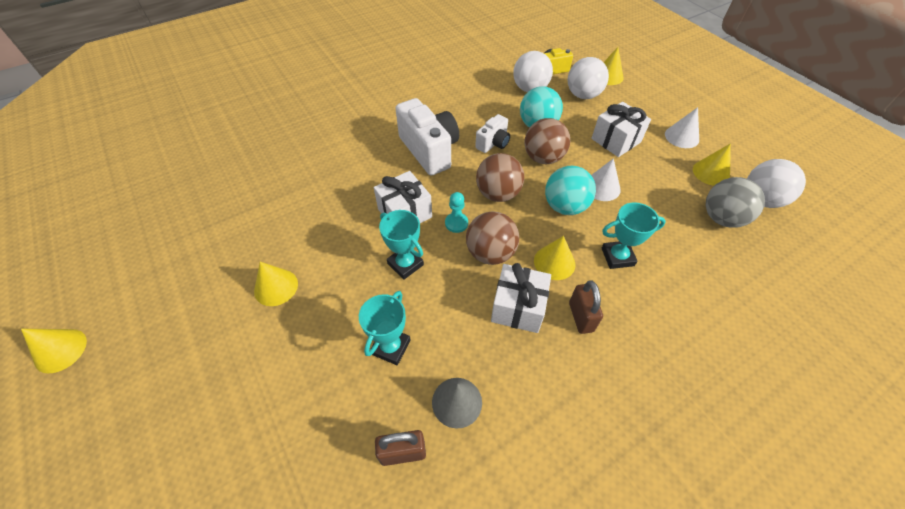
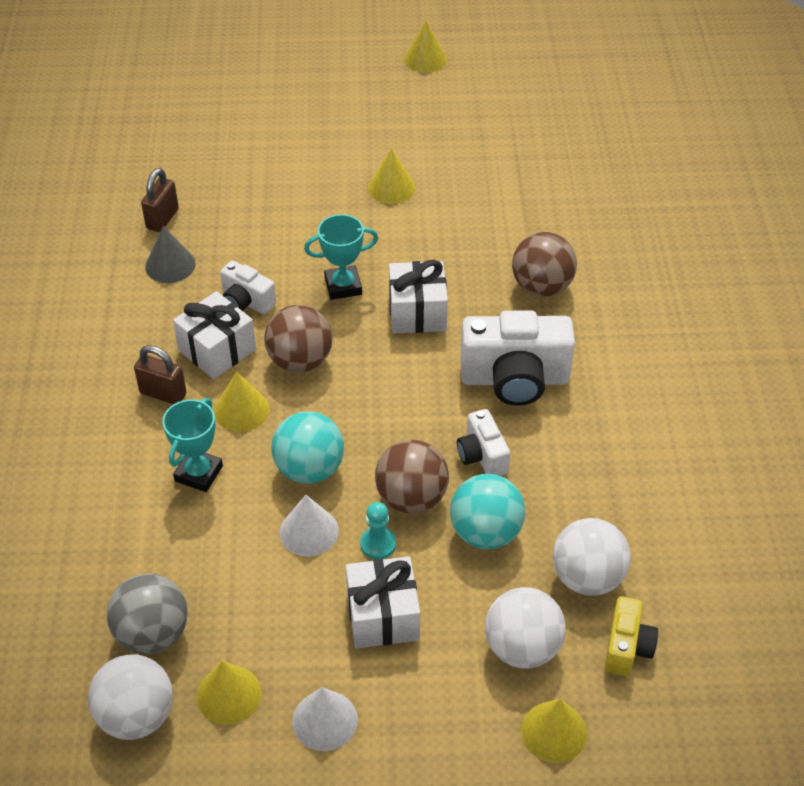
camera: 120 degrees right, 5 degrees down
(391, 347) = (258, 243): turquoise trophy -> none
(456, 223) = (366, 351): turquoise pawn -> turquoise pawn (378, 544)
(460, 316) = (246, 301): none -> white camera
(498, 194) = (382, 412): brown ball -> brown ball (541, 287)

